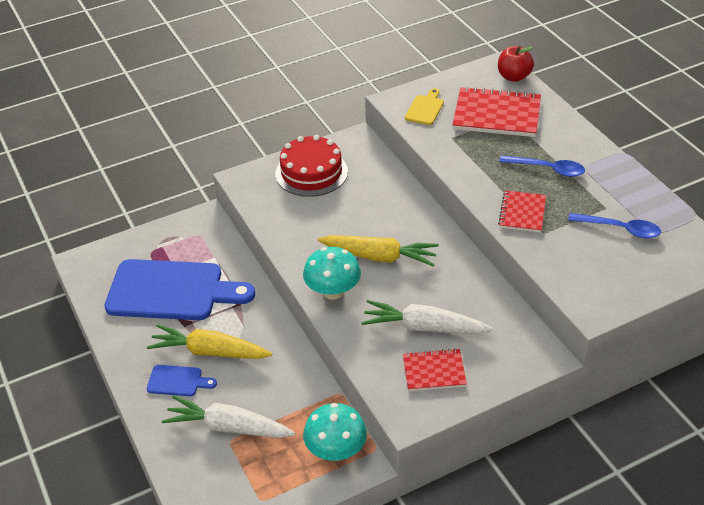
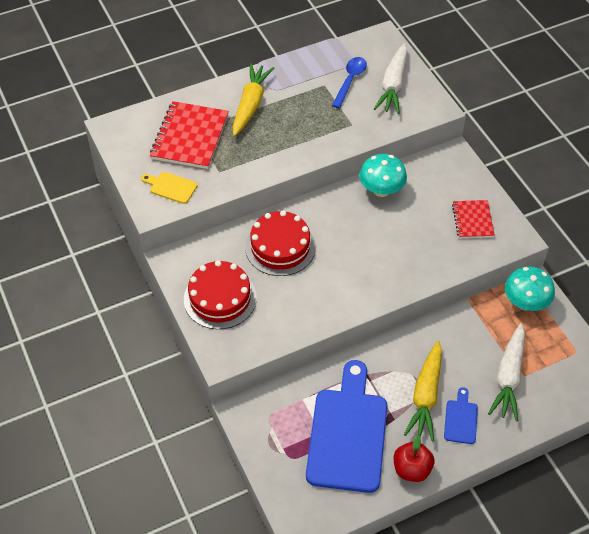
camera: 90 degrees left, 10 degrees up
(333, 291) = (385, 283): turquoise mushroom -> turquoise mushroom (381, 190)
(378, 209) = (280, 247): none -> red cake
(379, 257) = (343, 249): yellow carrot -> yellow carrot (250, 105)
(424, 327) = (427, 223): white carrot -> white carrot (393, 85)
(514, 77) = (132, 119): red apple -> red apple (411, 469)
(522, 213) = (327, 134): red notebook -> none
(547, 169) = (272, 113): blue spoon -> none

